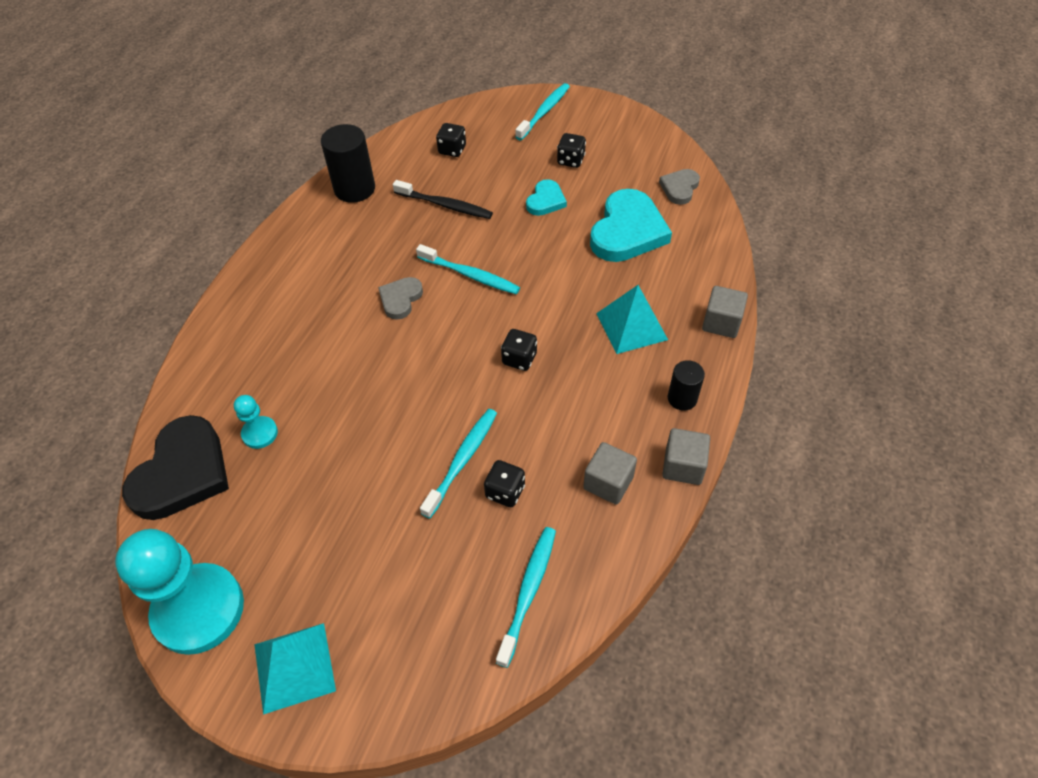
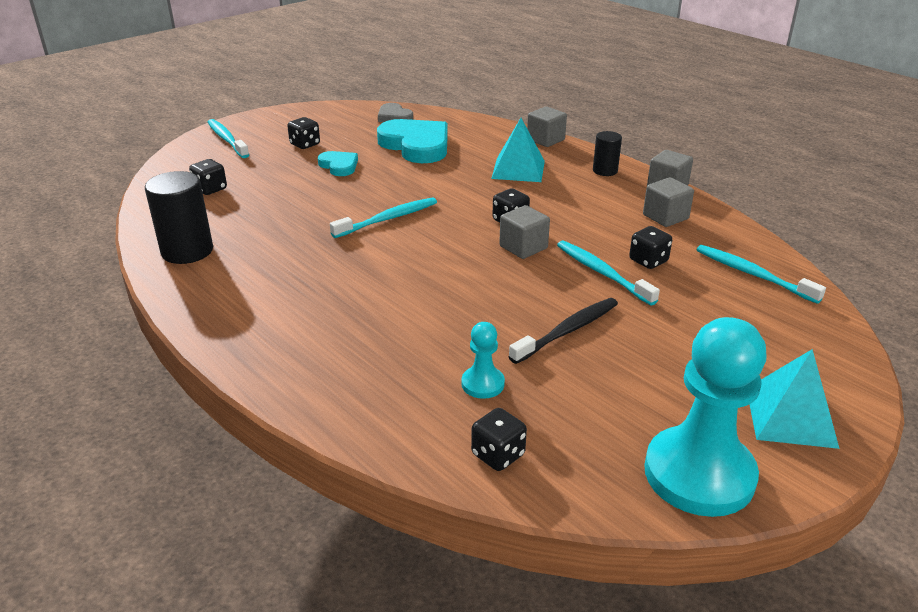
camera: 65 degrees left, 20 degrees down
(182, 473) = (498, 455): black heart -> black dice
(400, 299) = (379, 260): grey heart -> none
(445, 205) = (281, 210): black toothbrush -> black toothbrush (567, 331)
(475, 386) = (523, 247): none -> grey cube

